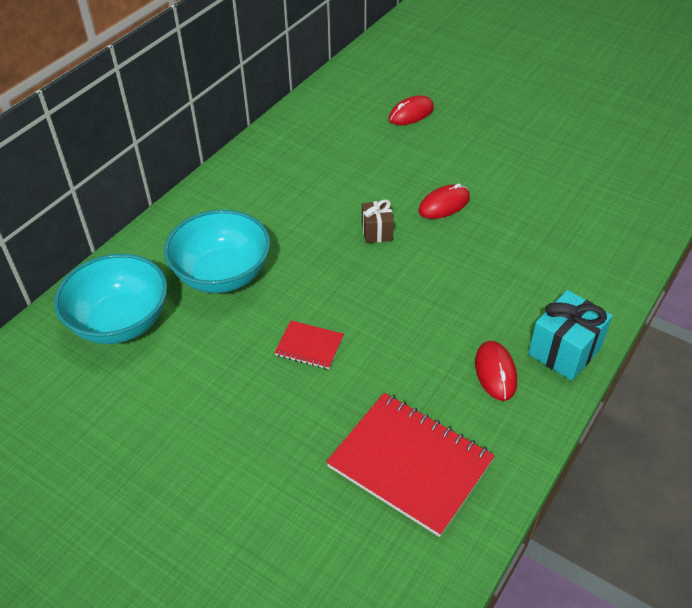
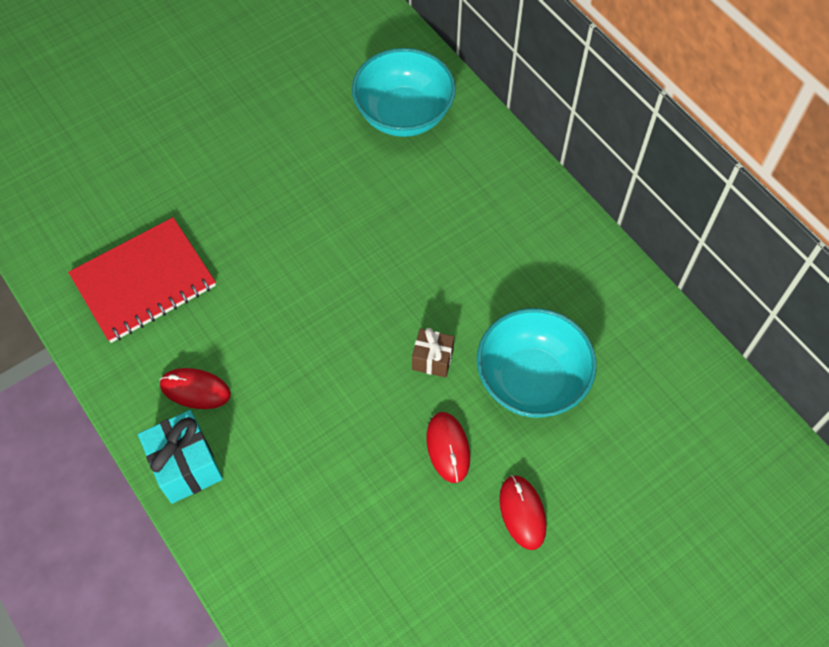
camera: 110 degrees right, 15 degrees up
(222, 275) = (429, 202): turquoise bowl -> turquoise bowl (531, 380)
(309, 346) = (304, 248): red notebook -> none
(411, 113) = (645, 486): red mouse -> red mouse (522, 513)

